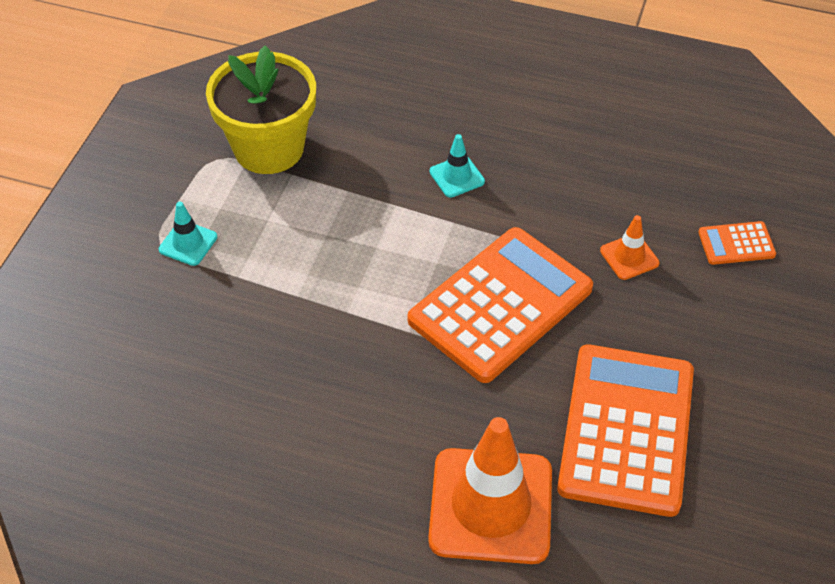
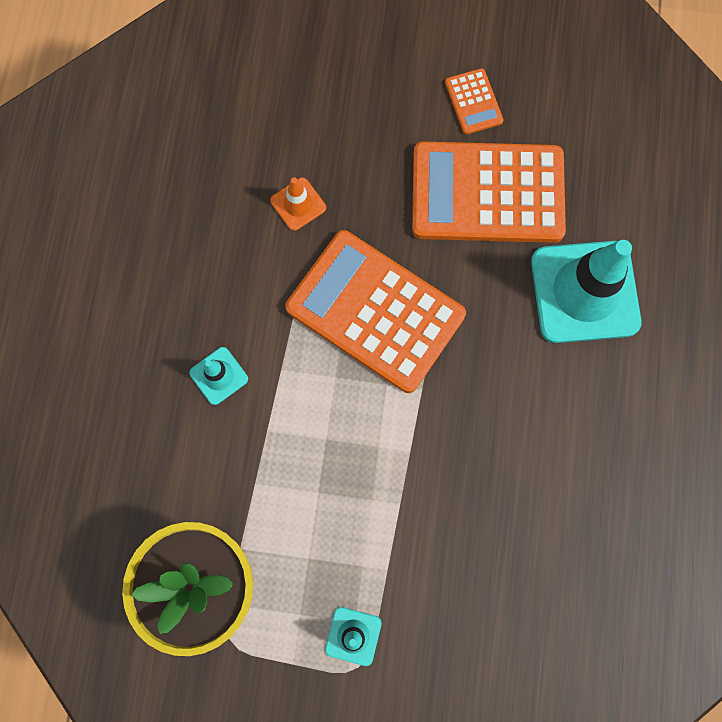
camera: 100 degrees left, 25 degrees up
(491, 506) = (584, 292): orange traffic cone -> turquoise traffic cone
(736, 243) = (266, 114): orange calculator -> orange calculator (473, 102)

